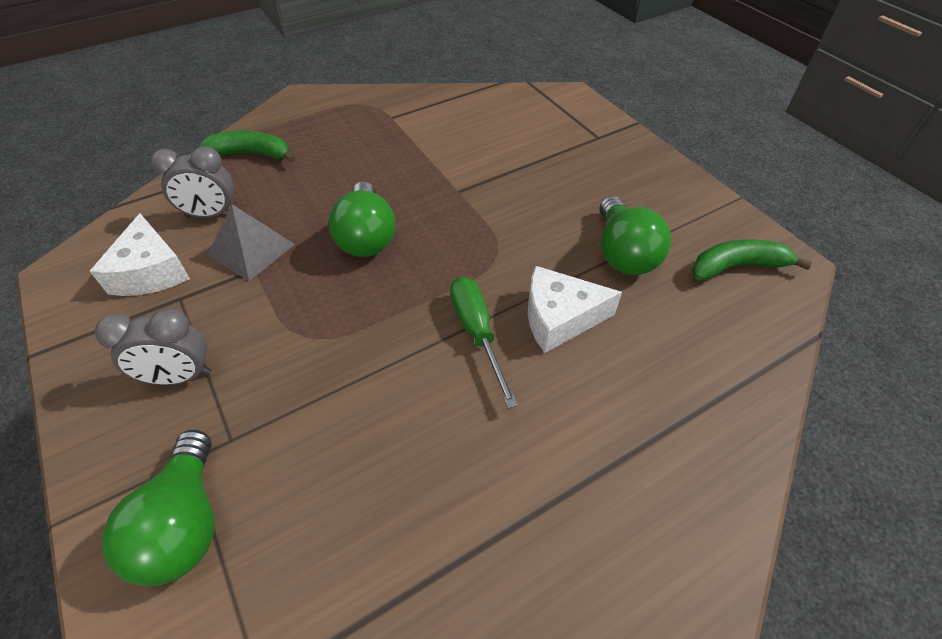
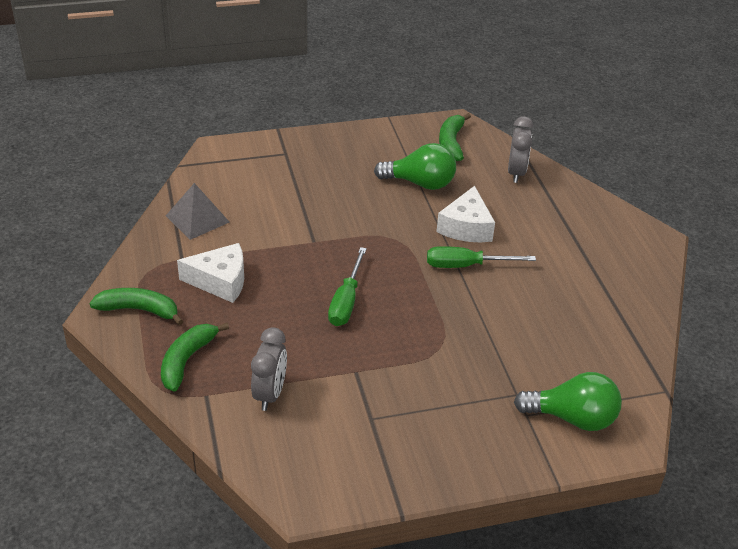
camera: 75 degrees left, 10 degrees down
(151, 271) = (330, 437): white cheese -> white cheese (220, 281)
(180, 377) = (455, 419): grey clock -> grey clock (516, 173)
(251, 249) = (330, 370): grey pyramid -> grey pyramid (197, 218)
(312, 113) = (139, 310): none -> green banana
(366, 237) = (346, 301): green light bulb -> green screwdriver

